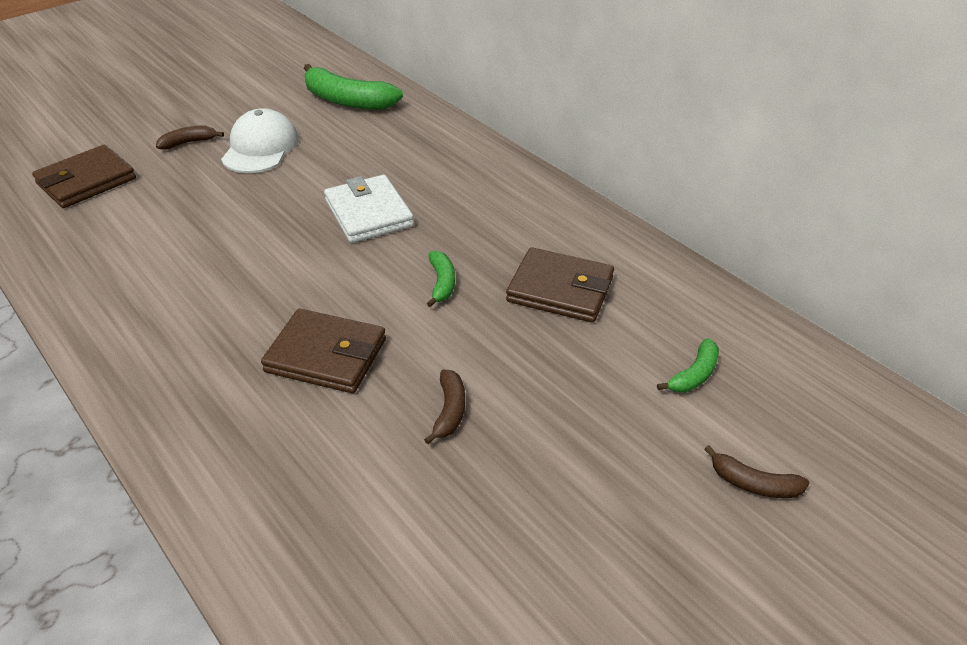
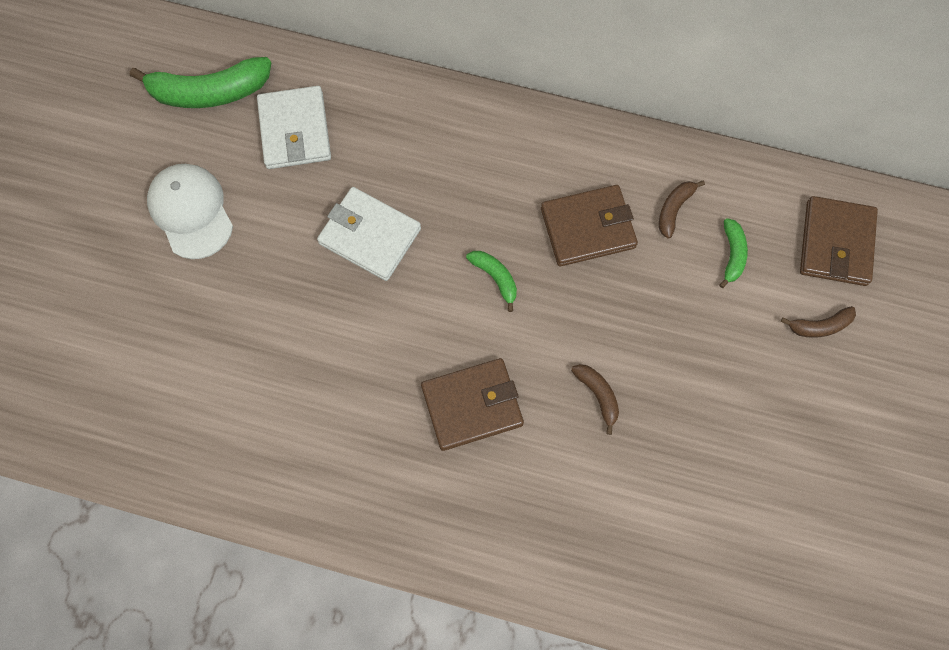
camera: 35 degrees left, 30 degrees up
(86, 181) = (70, 357): brown wallet -> brown wallet (836, 243)
(188, 143) = (113, 247): brown banana -> brown banana (674, 209)
(382, 139) = (295, 130): none -> white wallet

